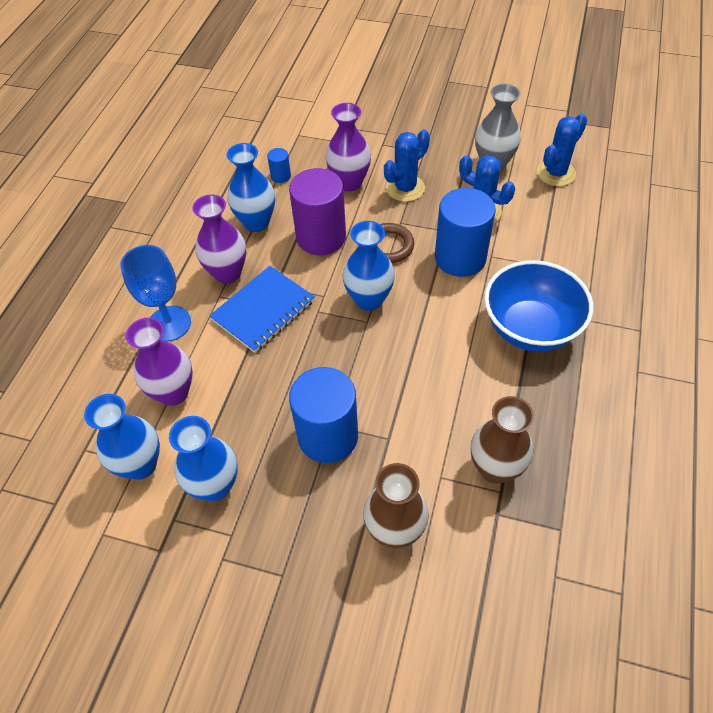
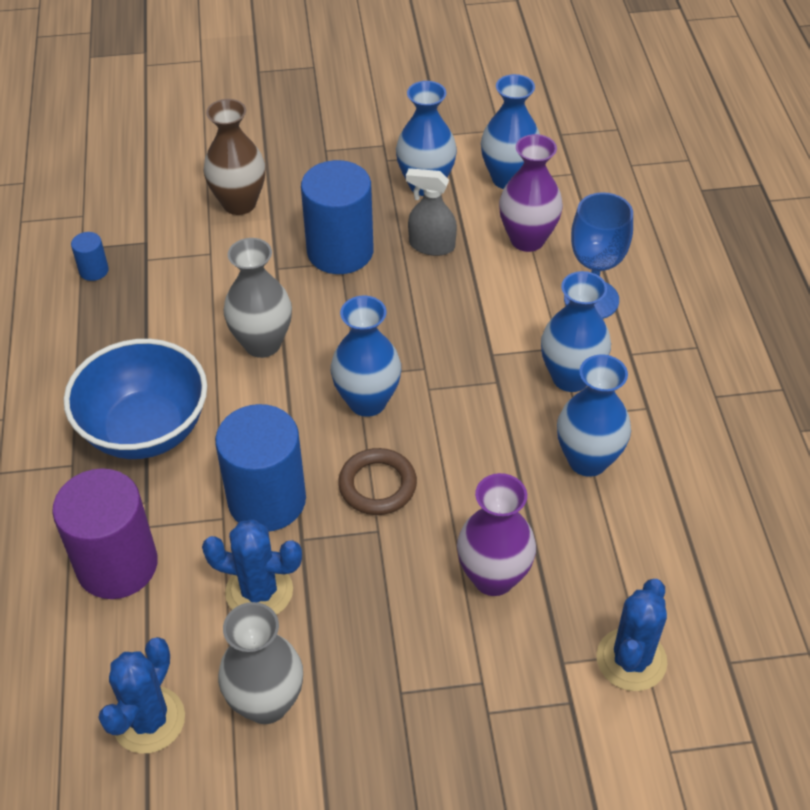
camera: 155 degrees right, 5 degrees down
(227, 273) = (570, 377): purple vase -> blue vase
(251, 414) = (431, 245): none -> grey spray bottle
(263, 310) = (492, 347): blue notebook -> none
(281, 176) = (610, 552): blue cylinder -> blue cylinder (94, 270)
(321, 237) = (481, 467): purple cylinder -> purple cylinder (117, 565)
(405, 188) = (398, 597): blue cactus -> blue cactus (631, 660)
(425, 369) = (262, 343): none -> grey vase
(495, 468) = (156, 275): brown vase -> none

